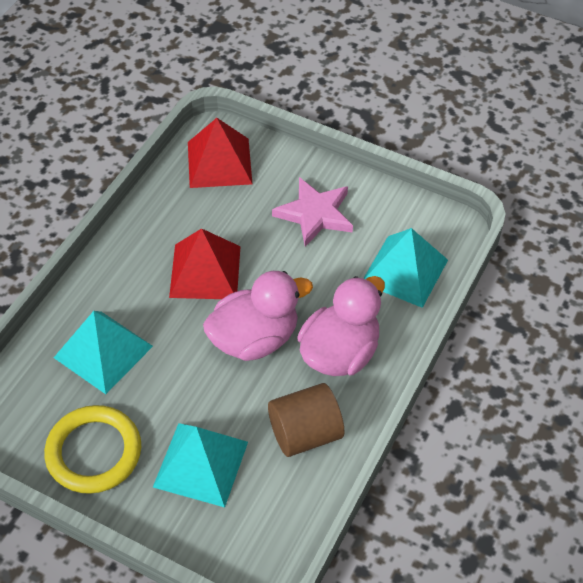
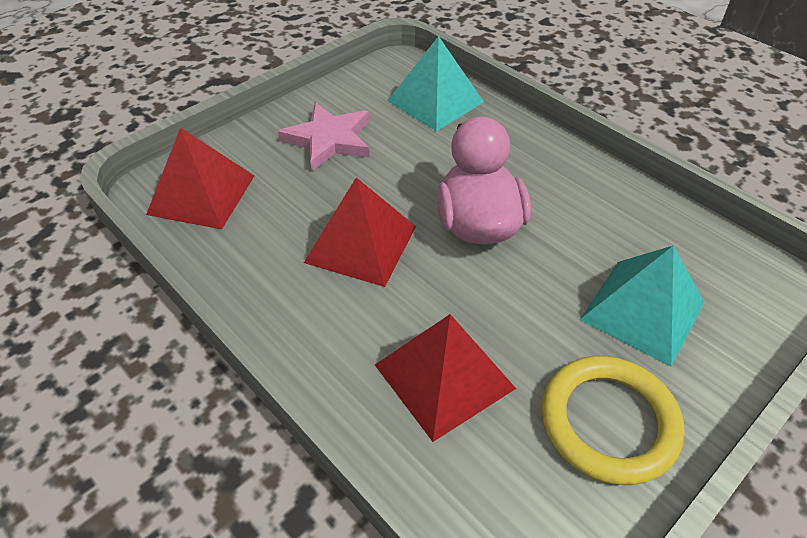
camera: 70 degrees left, 5 degrees down
(103, 351) = (444, 376): turquoise pyramid -> red pyramid
(305, 433) = (615, 214): brown cylinder -> none
(339, 353) = (519, 166): pink duck -> none

